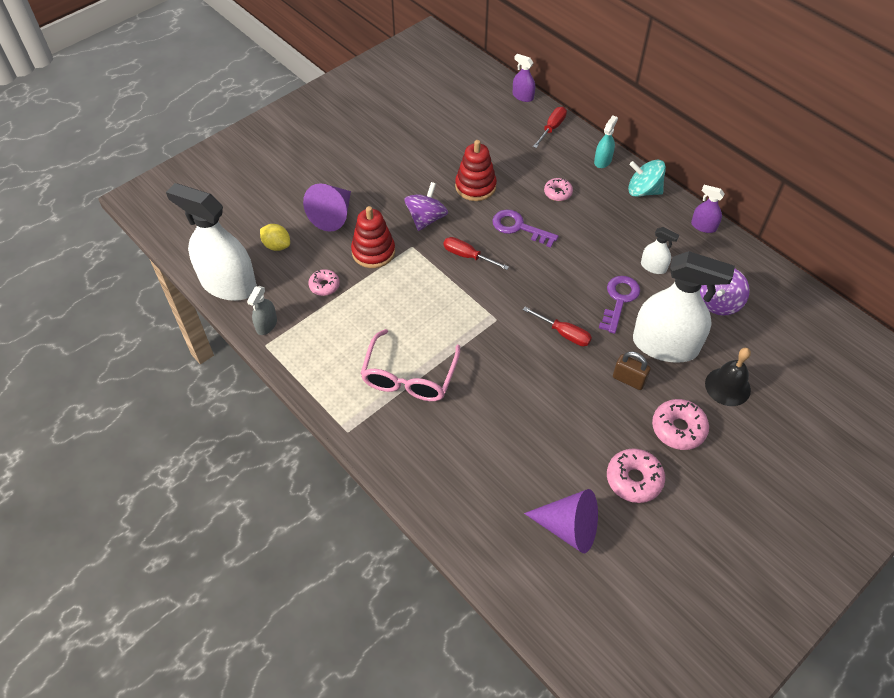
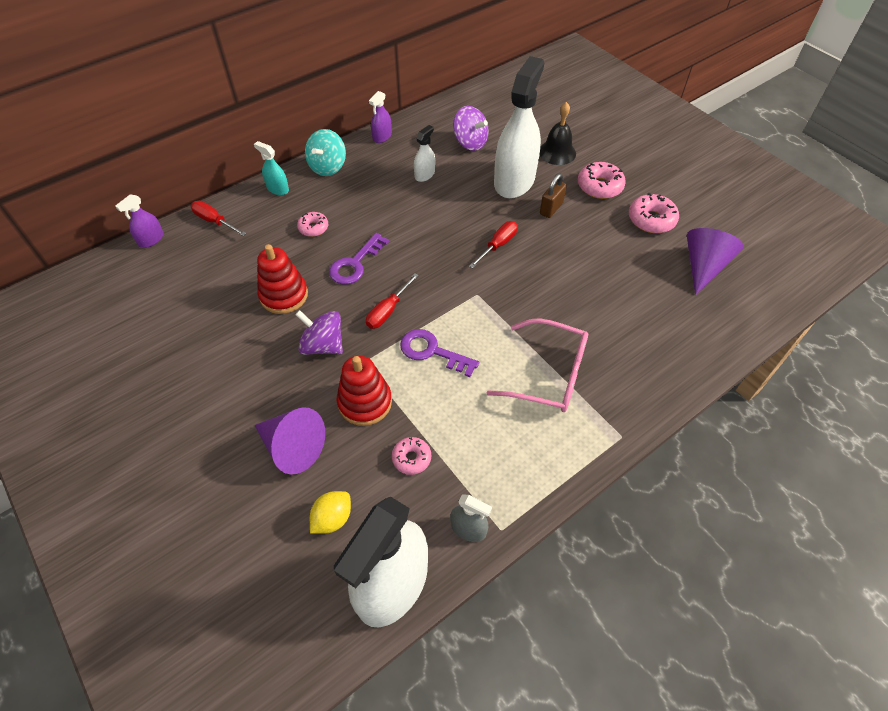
camera: 85 degrees left, 0 degrees up
(619, 300) = (461, 202): purple key -> purple key (432, 351)

